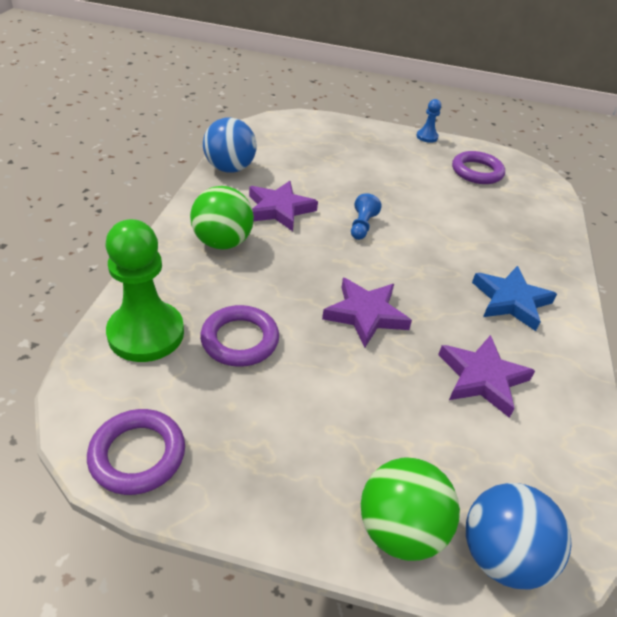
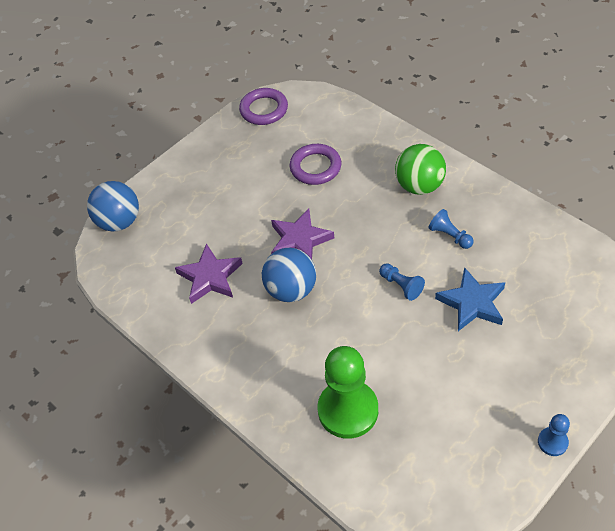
camera: 130 degrees right, 10 degrees up
(146, 333) = (345, 127): green pawn -> green pawn (348, 410)
(230, 168) = (531, 221): blue ball -> blue ball (291, 290)
(279, 209) = (450, 236): purple star -> blue pawn
(400, 529) = (159, 189): green ball -> none
(477, 172) = (454, 450): purple ring -> none
(511, 301) = (260, 343): blue star -> blue star (472, 303)

